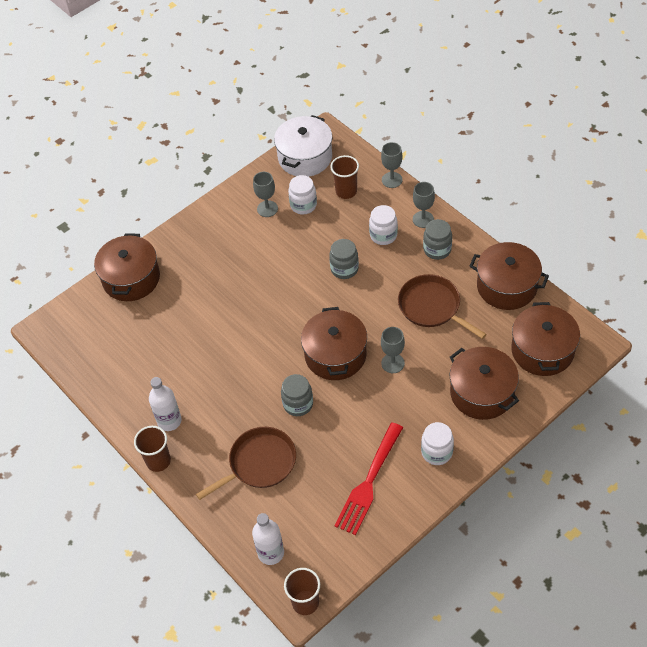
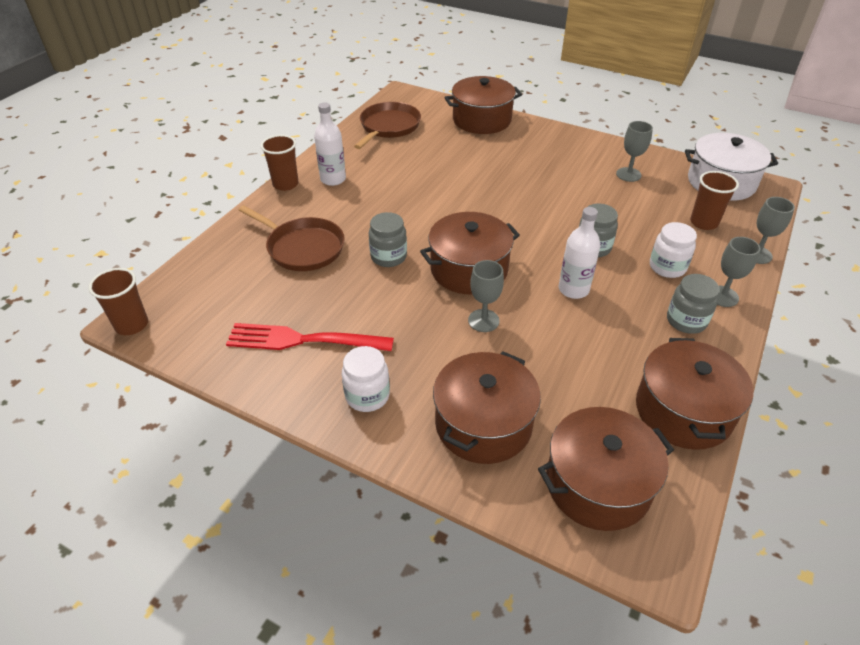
camera: 65 degrees right, 10 degrees down
(271, 553) = (192, 283): white bottle -> white bottle (573, 289)
(303, 205) = (655, 197): white jar -> none
(432, 307) = (592, 337): brown pan -> brown pan (388, 127)

